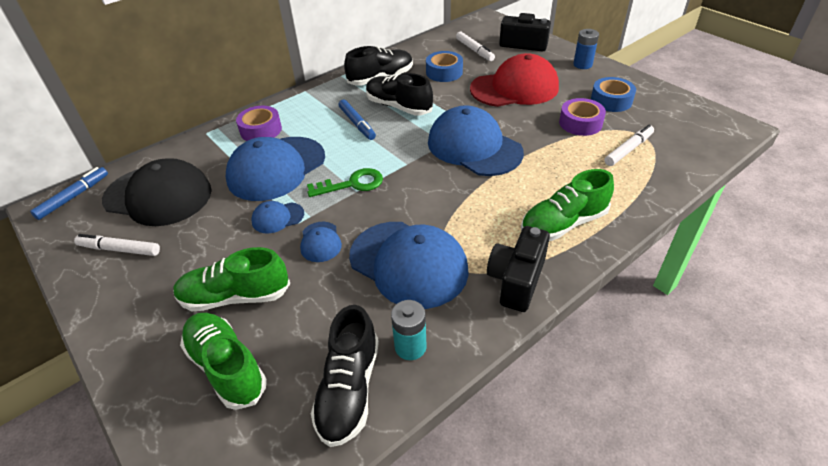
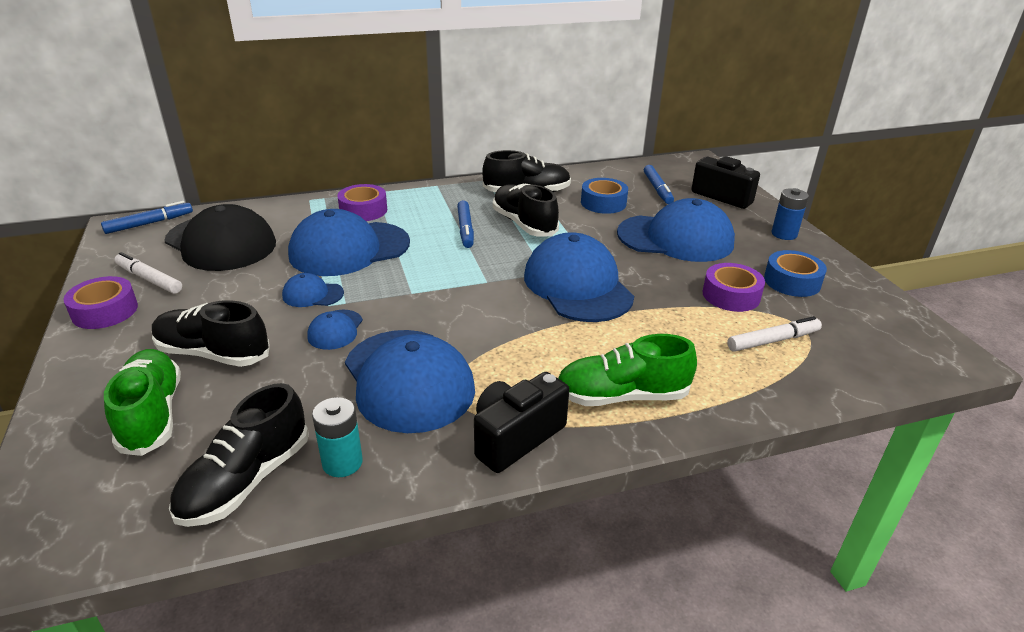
camera: 20 degrees right, 10 degrees down
(103, 292) = (105, 311): none -> purple tape
(235, 296) = (213, 354): green shoe -> black shoe
(352, 184) = (413, 285): green key -> none
(474, 50) = (657, 189): white marker -> blue marker
(514, 88) = (675, 238): red cap -> blue cap

